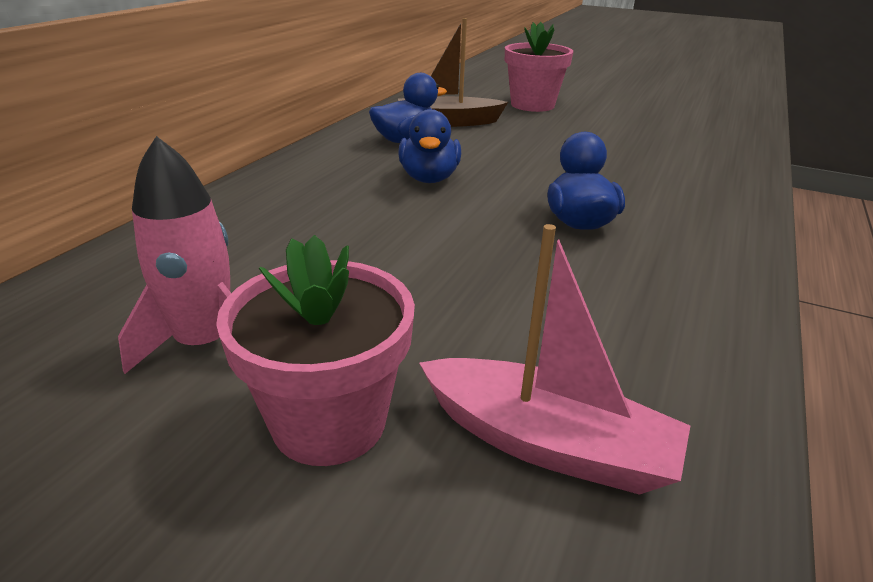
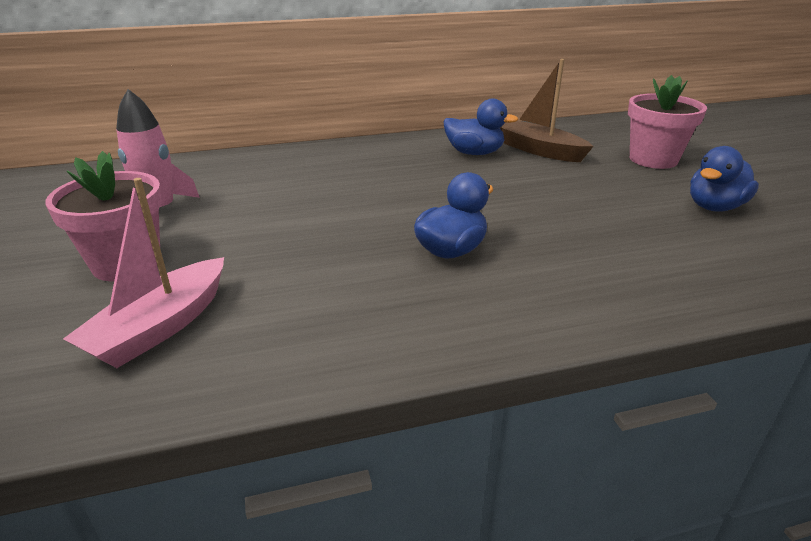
camera: 50 degrees right, 0 degrees up
(429, 178) = (428, 182): blue duck -> blue duck (714, 207)
(548, 443) = (160, 327): pink boat -> pink boat turned 45 degrees clockwise

